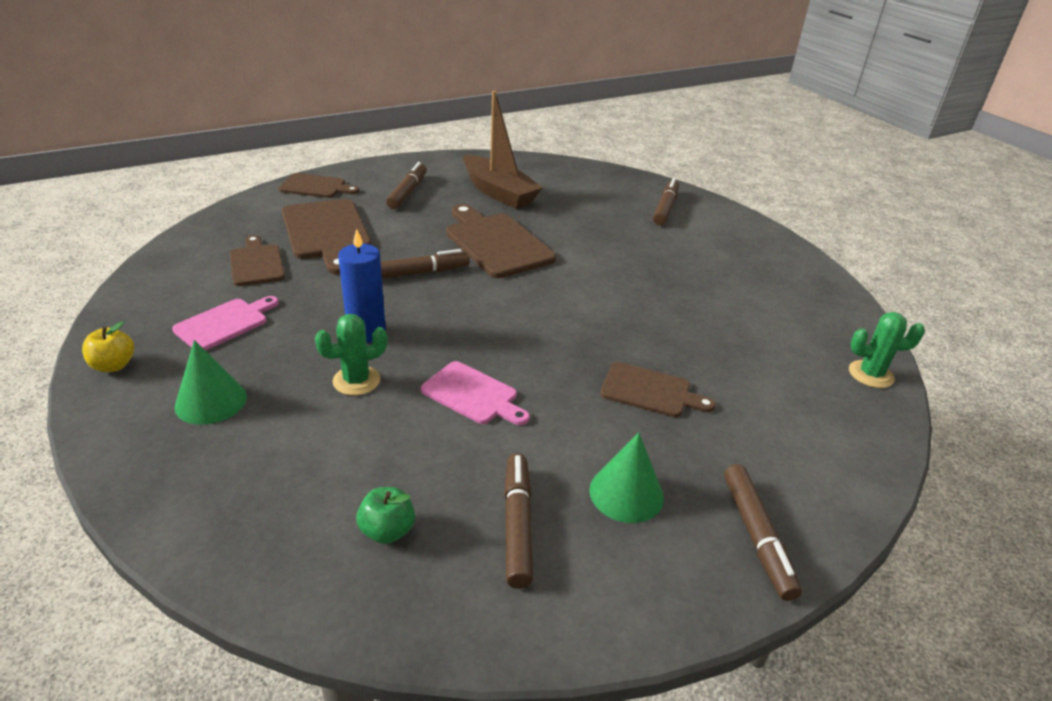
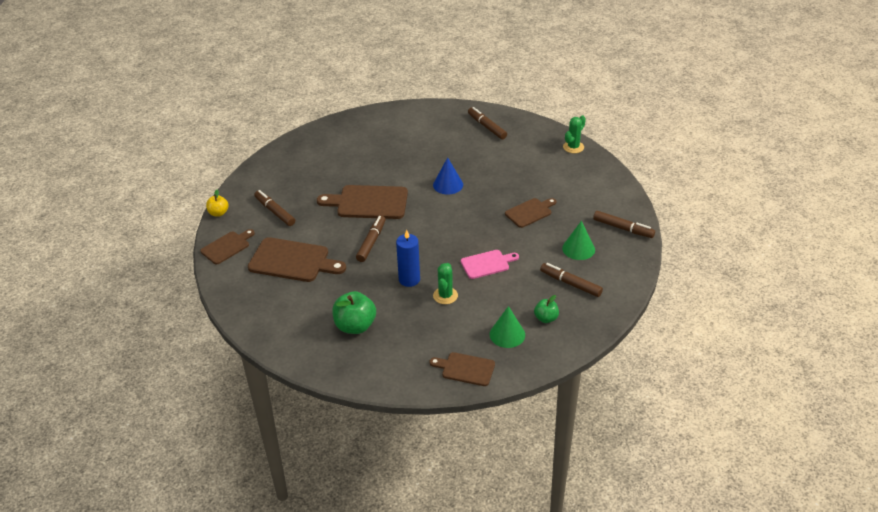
camera: 50 degrees left, 5 degrees up
(114, 365) = (359, 374): yellow apple -> yellow apple (218, 213)
(211, 401) = (419, 347): green cone -> green cone (507, 334)
(225, 323) = (355, 326): pink cutting board -> green apple
(256, 263) = (302, 298): brown cutting board -> brown cutting board (465, 369)
(498, 192) = (313, 177): brown boat -> none
(610, 288) = (448, 185): none -> blue cone
(665, 208) = (393, 126): brown marker -> brown marker (487, 127)

